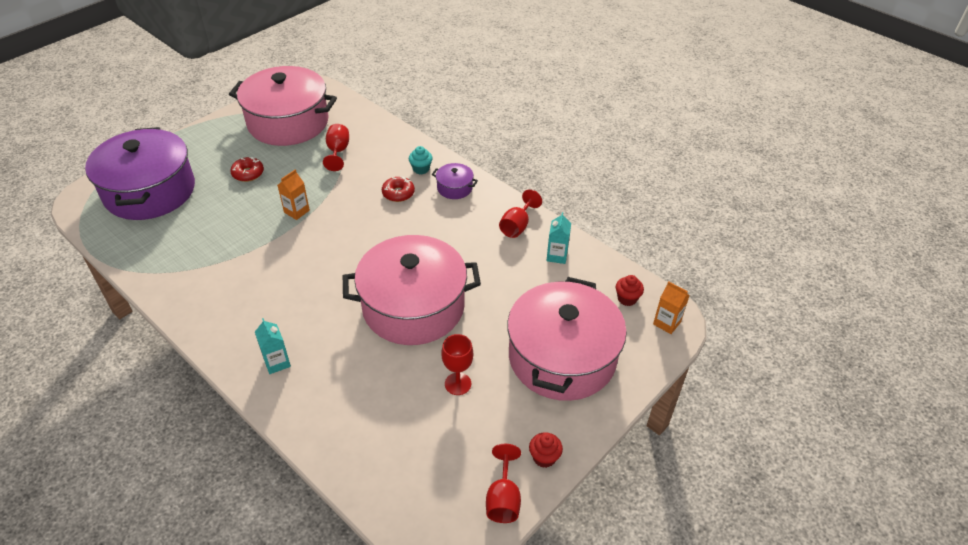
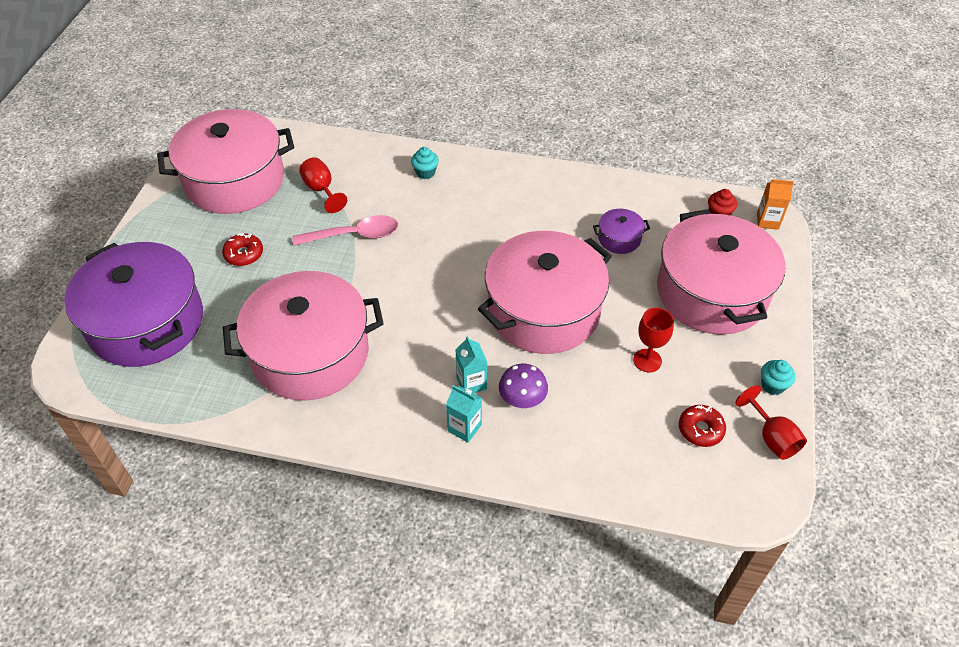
camera: 30 degrees left, 5 degrees up
(226, 259) = (310, 353): none -> pink pot
(296, 211) = (338, 271): orange carton -> none
(330, 192) = (354, 235): none -> pink spoon
(337, 363) = (522, 398): none -> purple mushroom
(398, 193) = (426, 207): red donut -> red donut (700, 429)
(454, 188) = (476, 178): purple pot -> purple pot (619, 239)
(517, 226) = (568, 190): red goblet -> none
(544, 457) = (772, 385): red cupcake -> turquoise cupcake
(557, 256) = (627, 203): turquoise carton -> turquoise carton (471, 383)

